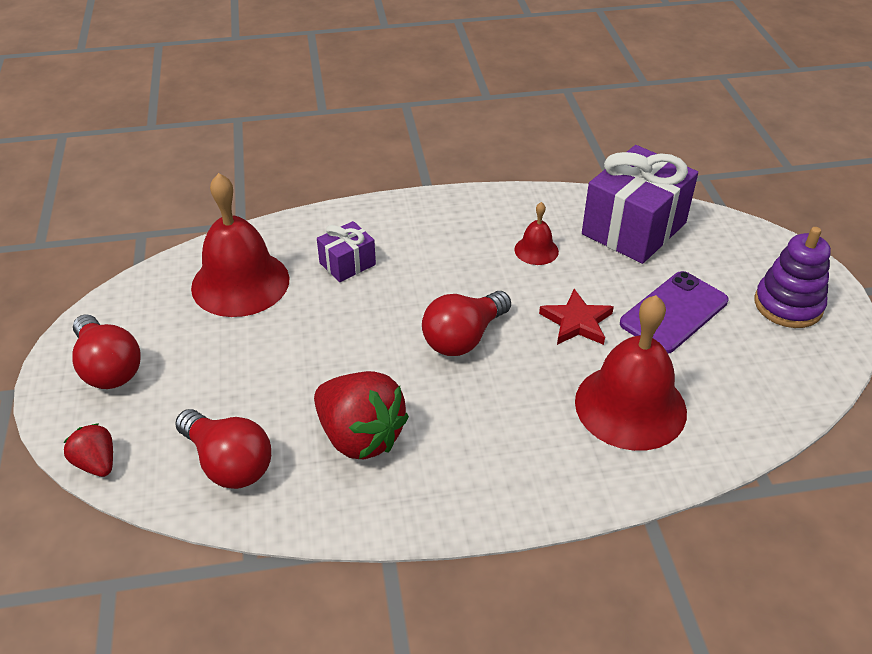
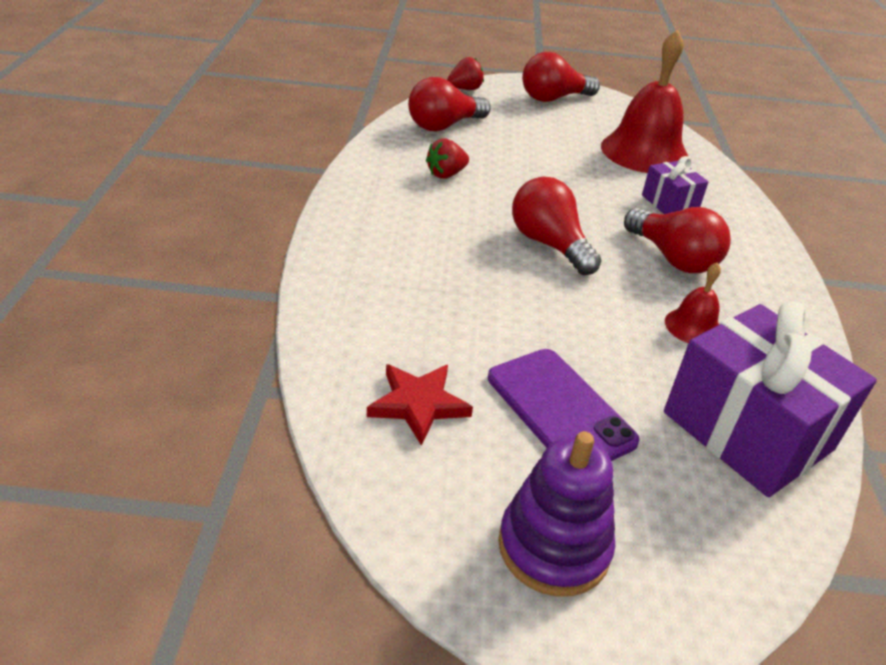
camera: 100 degrees right, 5 degrees down
(360, 436) = (446, 174): red strawberry -> red strawberry, size x0.53
(445, 261) = (673, 258): none -> red light bulb
(577, 322) = (558, 322): red star -> red star (418, 404)
(630, 406) = (418, 322): red bell -> none

